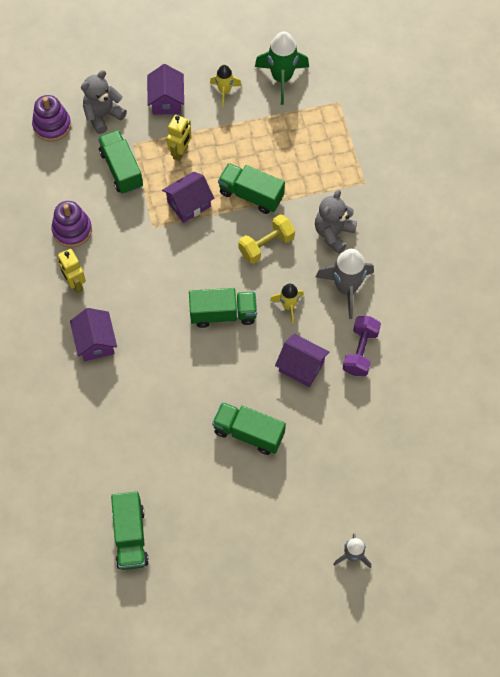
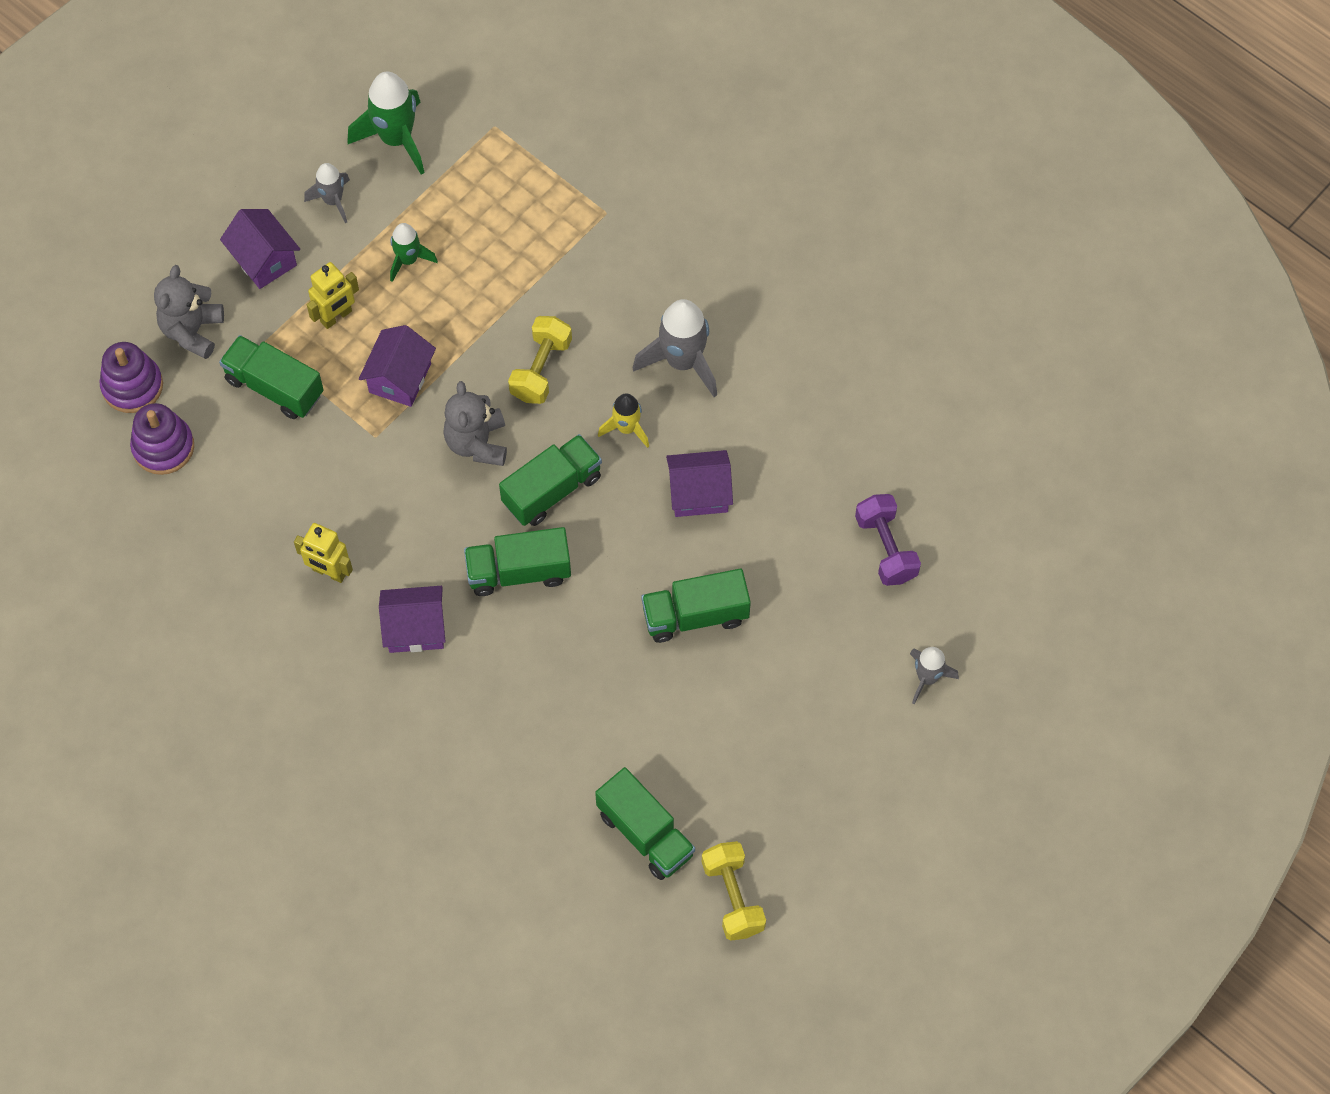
camera: 35 degrees left, 0 degrees up
(72, 230) = (270, 506): purple stacking toy -> purple stacking toy (163, 447)
(95, 342) = (415, 628): purple house -> purple house turned 45 degrees counterclockwise
(150, 606) = (733, 897): none -> yellow dumbbell
(180, 152) = (336, 317): yellow robot -> yellow robot turned 60 degrees clockwise
(224, 91) = (333, 201): yellow rocket -> grey rocket
(240, 145) = (408, 260): none -> green rocket
(251, 195) = (472, 317): green truck -> green truck (519, 572)
(333, 233) = (615, 301): grey teddy bear -> grey teddy bear (477, 443)
(360, 351) = (757, 429): purple dumbbell -> purple dumbbell (886, 548)

